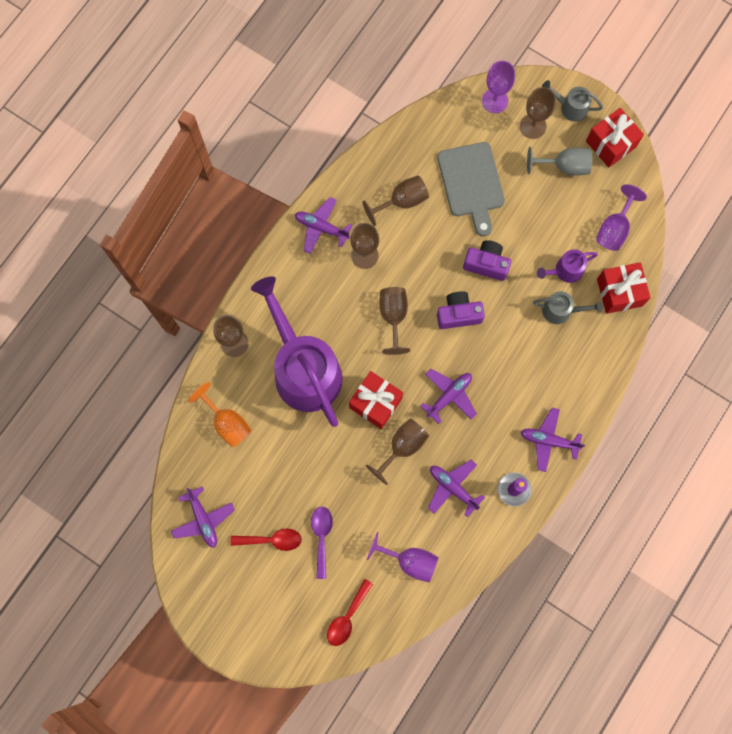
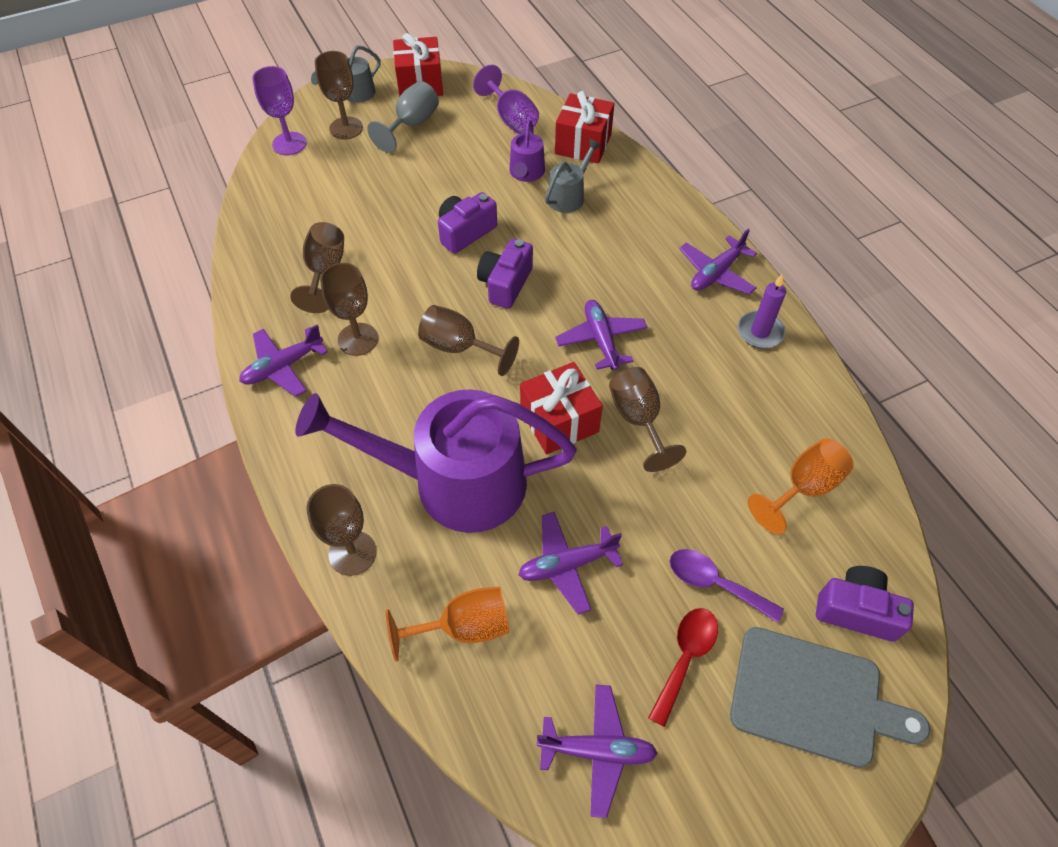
camera: 60 degrees left, 20 degrees down
(347, 617) = (856, 610): red spoon -> purple camera
(410, 561) = (804, 488): purple goblet -> orange goblet
(453, 488) = (724, 392): purple plane -> purple plane (567, 565)
(471, 183) = (361, 202): grey cutting board -> grey cutting board (813, 698)

